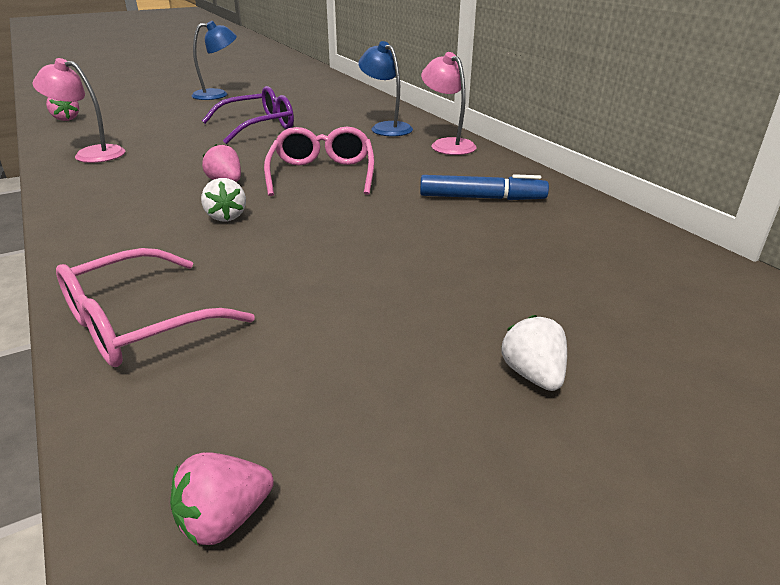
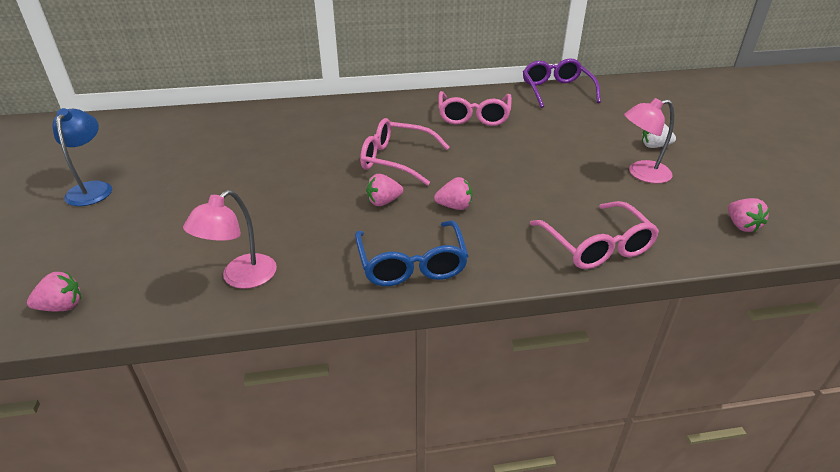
camera: 70 degrees left, 5 degrees up
(104, 211) = (411, 264): none -> blue glasses
(226, 216) = (454, 206): white strawberry -> pink strawberry
(258, 126) = (247, 175): purple glasses -> purple glasses (556, 91)
(386, 127) = (311, 120): blue lamp -> none
(447, 144) = (372, 106): pink lamp -> pink lamp (641, 173)
(481, 198) = (473, 116): blue marker -> pink glasses

